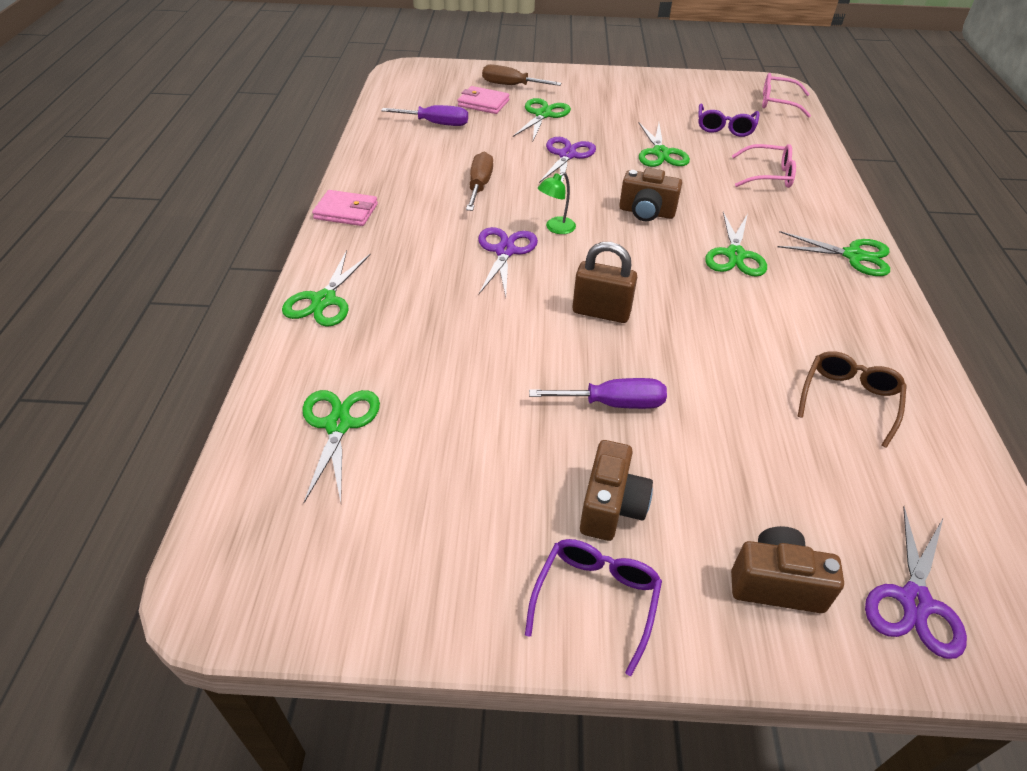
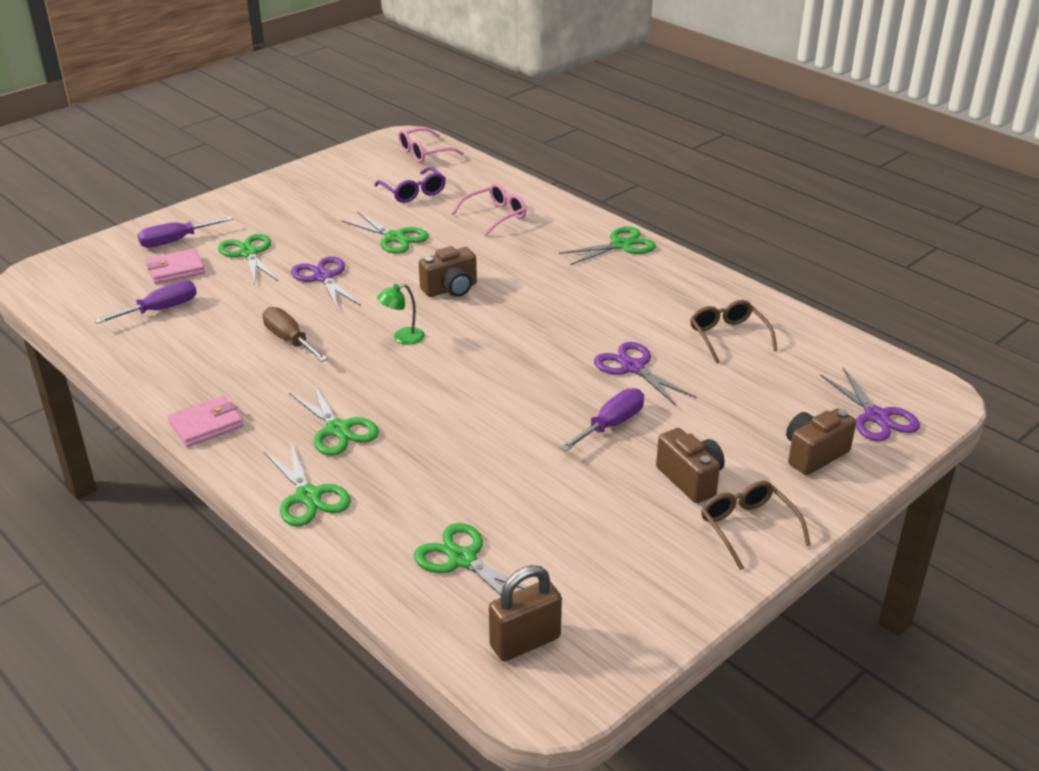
camera: 45 degrees left, 10 degrees down
(505, 251) = (391, 376): purple scissors -> purple scissors (633, 367)
(511, 85) = (175, 241): brown screwdriver -> purple screwdriver
(555, 228) = (402, 338): green lamp -> green lamp turned 60 degrees clockwise
(596, 599) = (748, 528): purple glasses -> brown glasses
(601, 312) = (522, 375): brown padlock -> brown padlock (525, 642)
(735, 255) = (551, 286): green scissors -> green scissors (338, 429)

